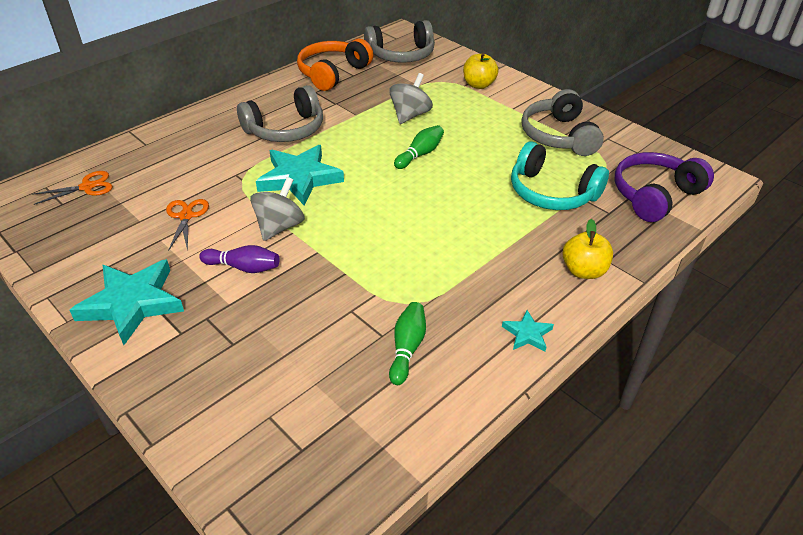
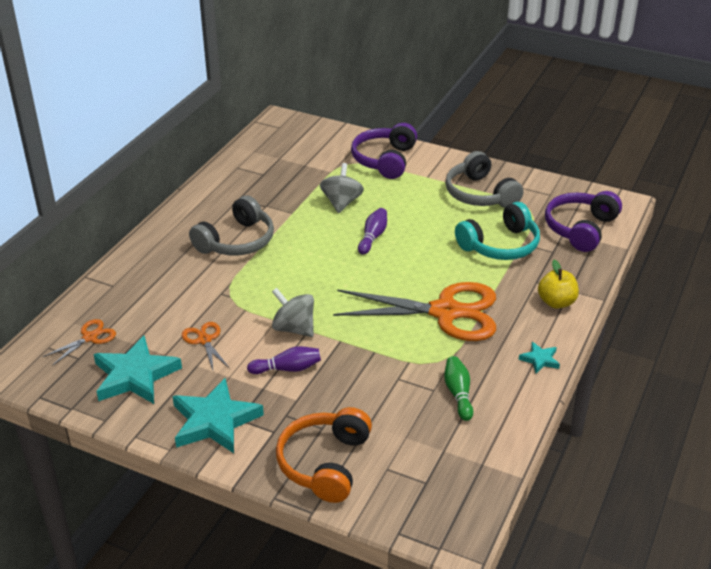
camera: 20 degrees left, 5 degrees down
(279, 227) = (294, 328): grey spinning top -> grey spinning top turned 60 degrees counterclockwise
(299, 178) = (281, 283): turquoise star -> turquoise star (135, 376)
(333, 73) = (242, 176): orange headphones -> orange headphones (325, 463)
(401, 55) = (295, 144): grey headphones -> none
(420, 154) = (373, 237): green bowling pin -> purple bowling pin
(449, 250) = (445, 312): none -> orange scissors
(478, 85) = (385, 160): yellow apple -> purple headphones
(552, 192) = (500, 245): turquoise headphones -> turquoise headphones turned 45 degrees counterclockwise

